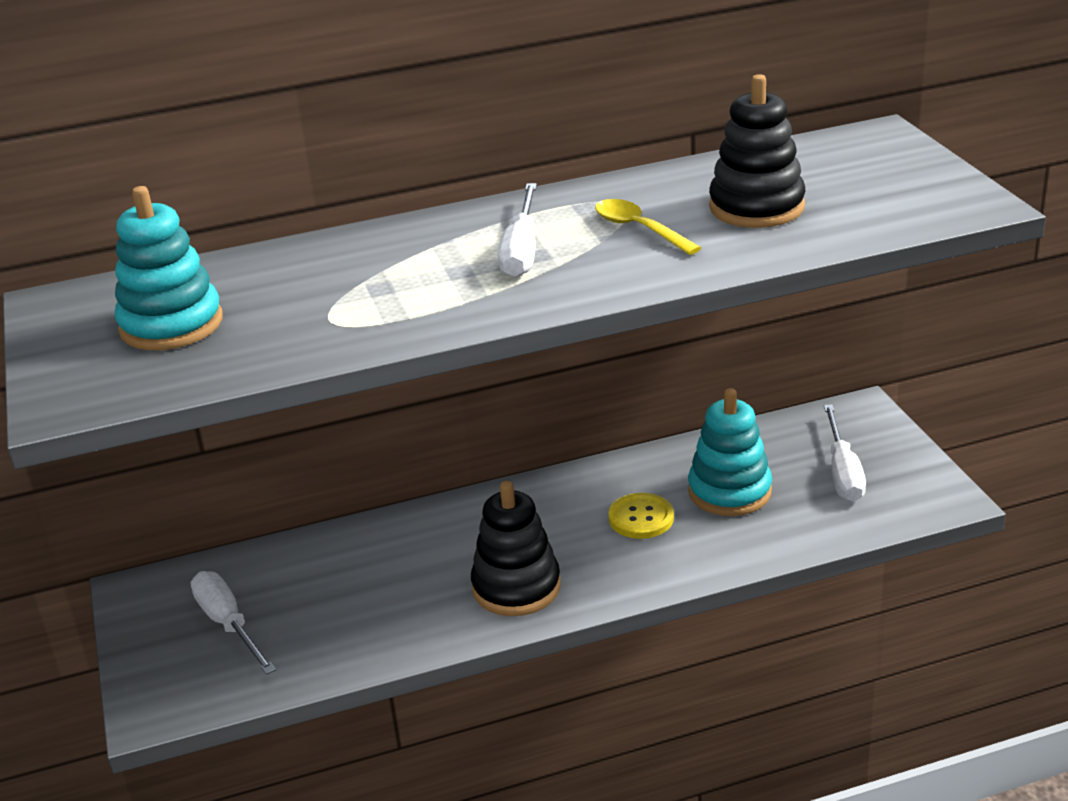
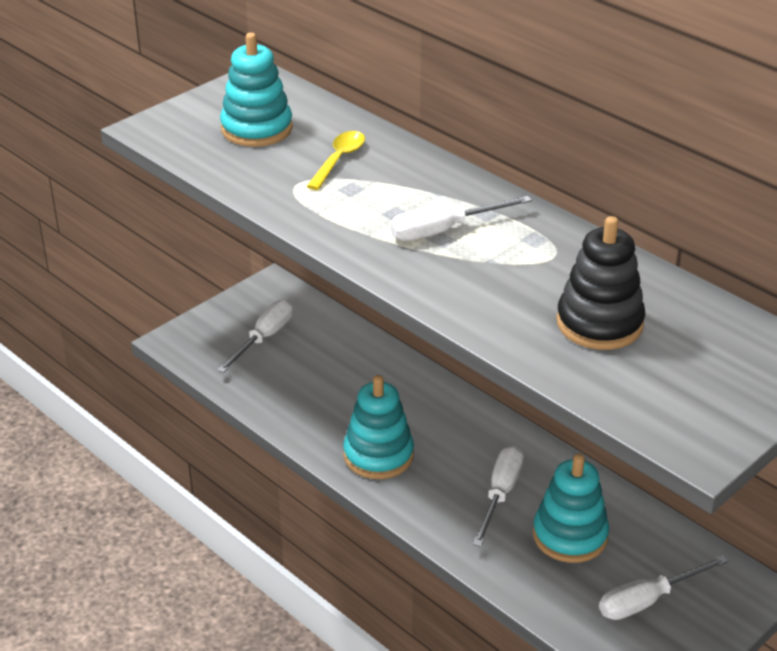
camera: 60 degrees right, 5 degrees up
(516, 587) = (378, 455): black stacking toy -> turquoise stacking toy
(639, 229) = (517, 274): yellow spoon -> yellow spoon (339, 160)
(641, 518) = (500, 494): yellow button -> white screwdriver

